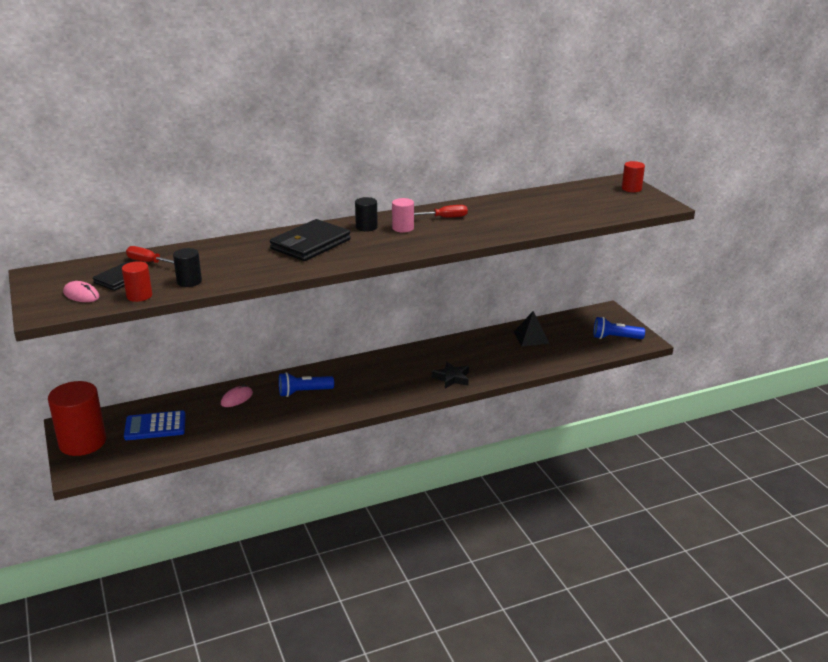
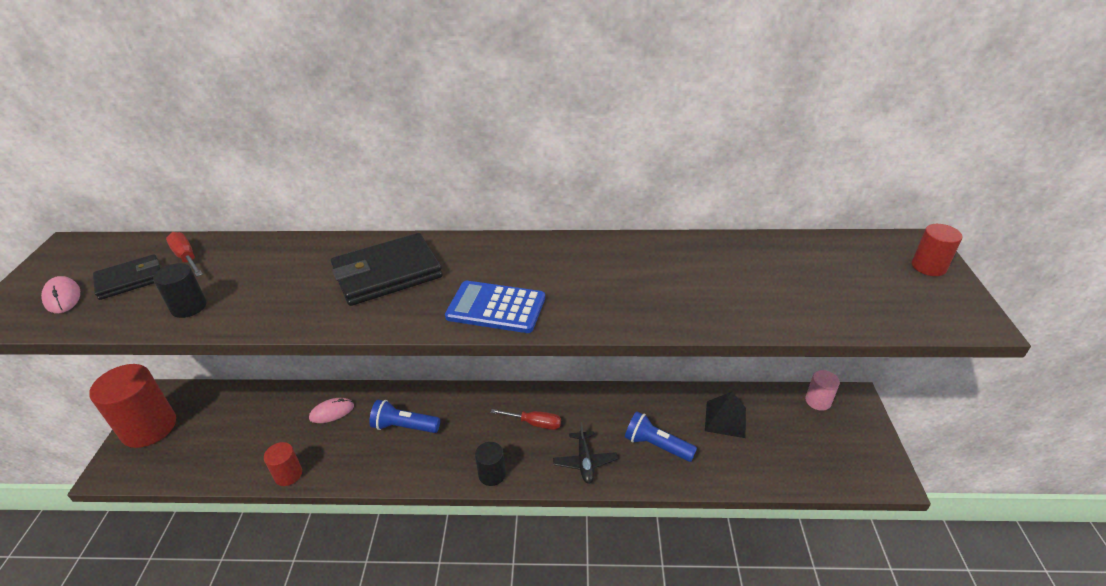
camera: 25 degrees right, 10 degrees up
(139, 296) = (112, 318): red cylinder -> red cylinder (288, 474)
(155, 426) = (227, 428): blue calculator -> blue calculator (496, 308)
(366, 227) = (483, 257): black cylinder -> black cylinder (492, 474)
(403, 228) = (527, 271): pink cylinder -> pink cylinder (818, 401)
(445, 218) = (599, 264): red screwdriver -> red screwdriver (534, 423)
(451, 378) = (585, 461): black star -> black plane
(615, 338) = (845, 457): blue flashlight -> blue flashlight (656, 445)

